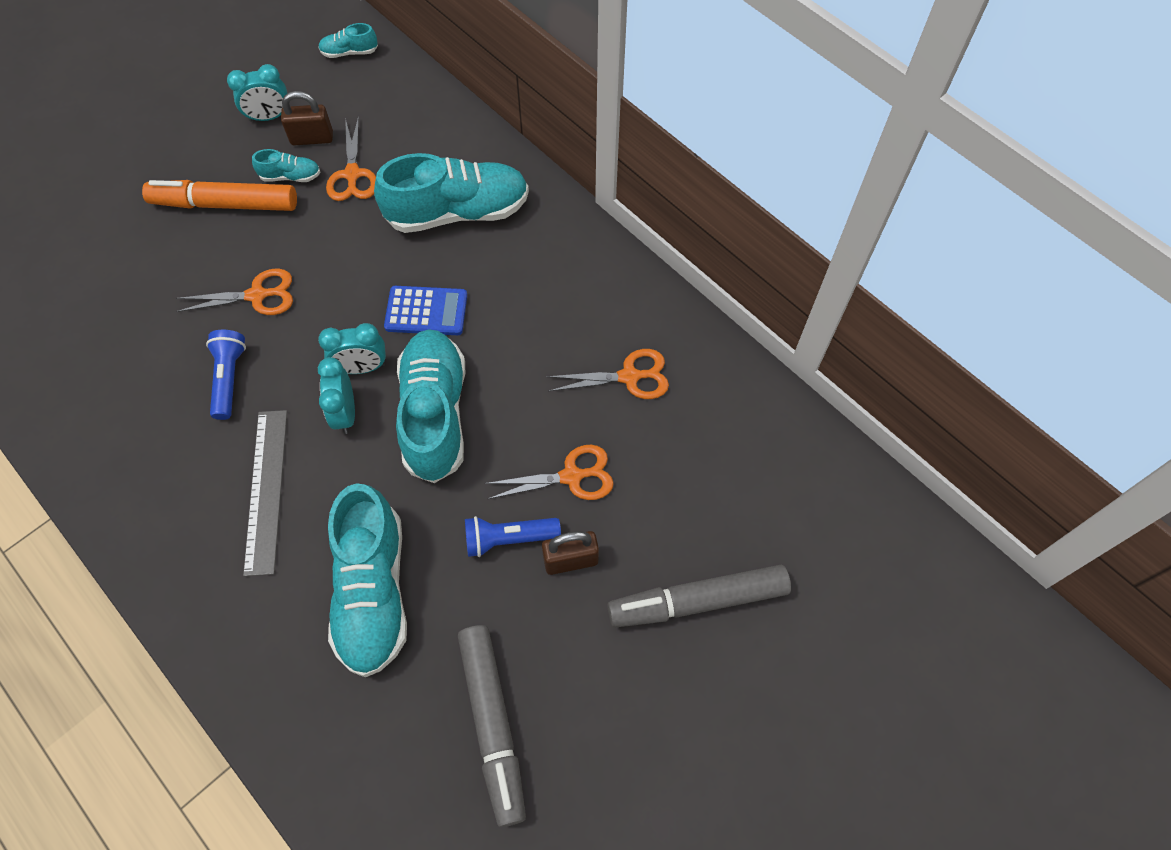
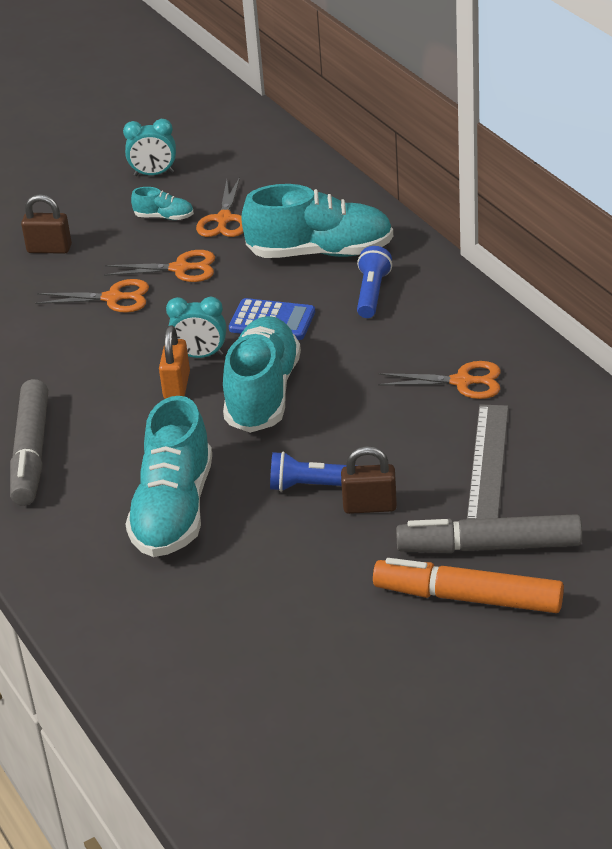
camera: 15 degrees right, 25 degrees down
(225, 204) = (97, 233): orange marker -> orange marker (468, 597)
(229, 378) = (73, 353): blue flashlight -> blue flashlight (372, 293)
(266, 490) = (90, 432): grey ruler -> grey ruler (488, 463)
(312, 138) = (191, 191): brown padlock -> brown padlock (49, 249)
(345, 413) = (177, 386): turquoise clock -> orange padlock
(349, 52) = (242, 132): turquoise shoe -> none
(493, 724) = (265, 611): grey marker -> grey marker (31, 452)
(572, 476) = (386, 448): orange scissors -> orange scissors (180, 269)

